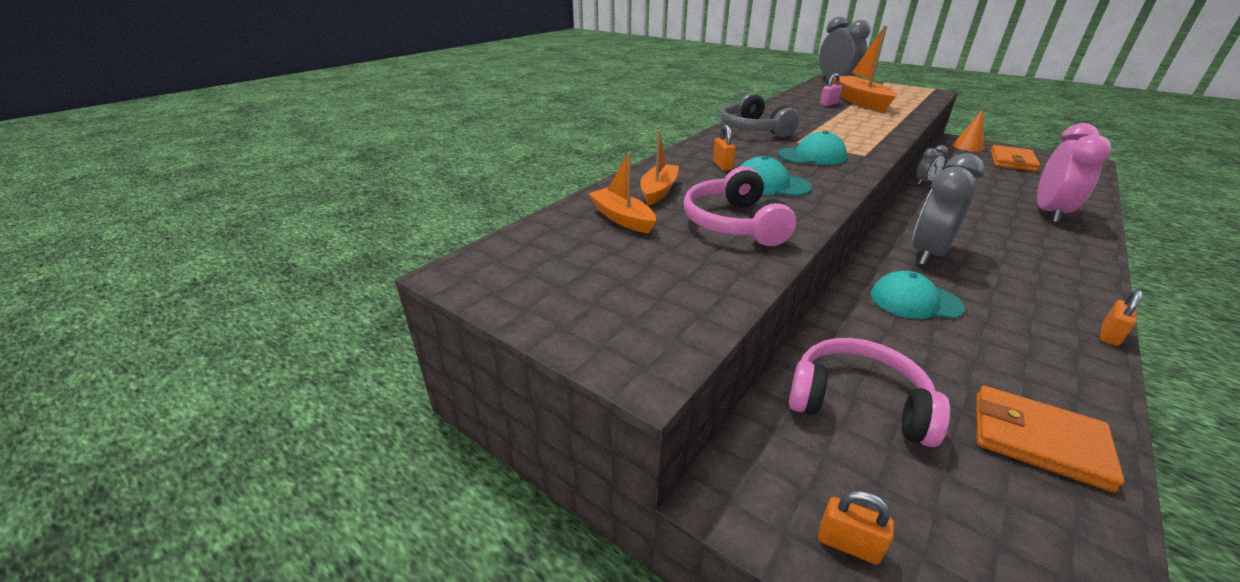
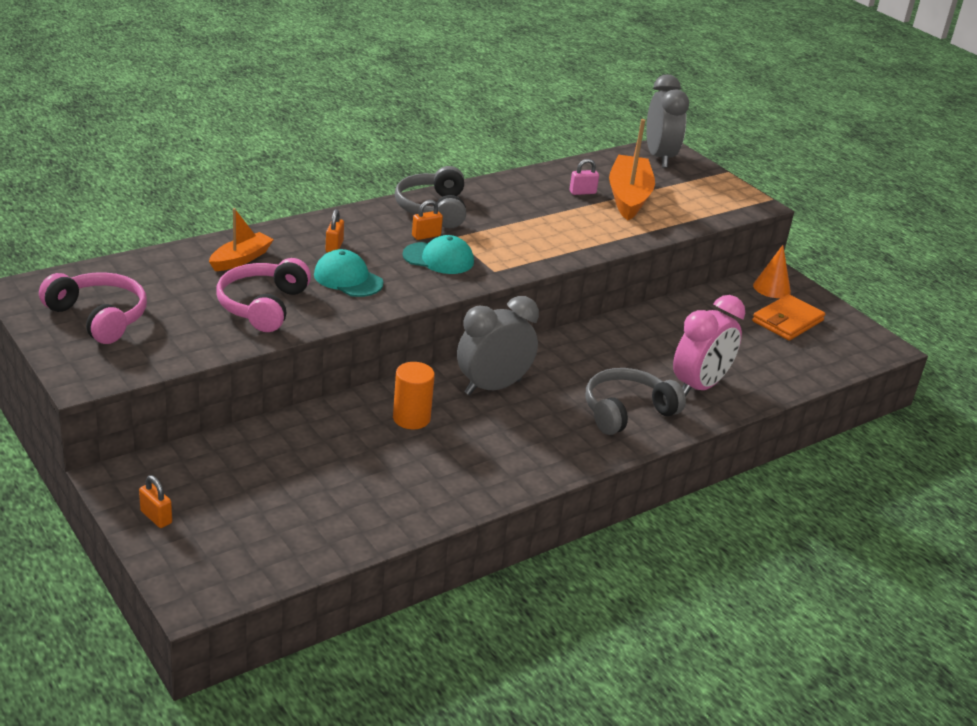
camera: 15 degrees right, 0 degrees up
(622, 218) = (180, 277): orange boat -> none
(857, 403) = (259, 463): pink headphones -> pink headphones (98, 317)
(915, 301) = (411, 418): turquoise cap -> orange cylinder
(925, 182) = (626, 318): grey clock -> none
(1037, 440) = (350, 517): orange wallet -> none
(1044, 244) = (627, 412): none -> grey headphones
(1109, 335) = (531, 487): orange padlock -> orange padlock (426, 236)

